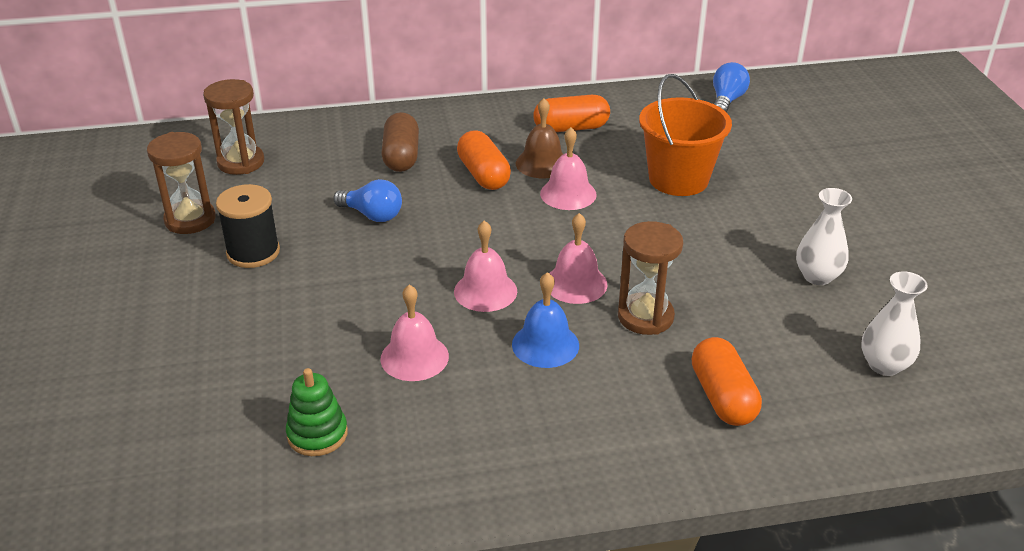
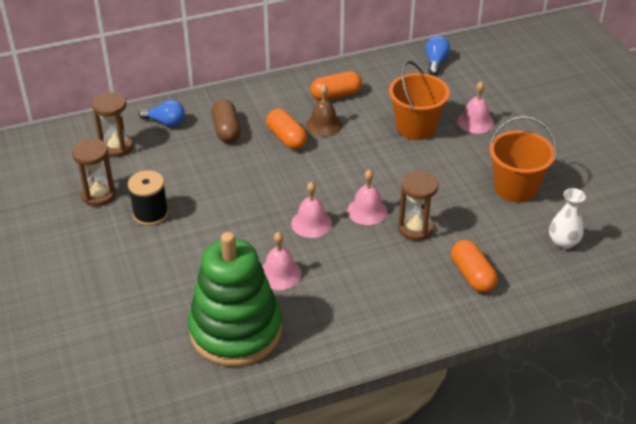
camera: 10 degrees left, 5 degrees up
(317, 434) = (235, 331): green stacking toy -> green stacking toy, size x2.49
(372, 215) = (221, 177): blue light bulb -> blue light bulb (166, 122)
(545, 344) = (358, 255): blue bell -> none
(568, 194) = (346, 146): pink bell -> pink bell (475, 122)
(817, 276) = (515, 188): white vase -> orange bucket

